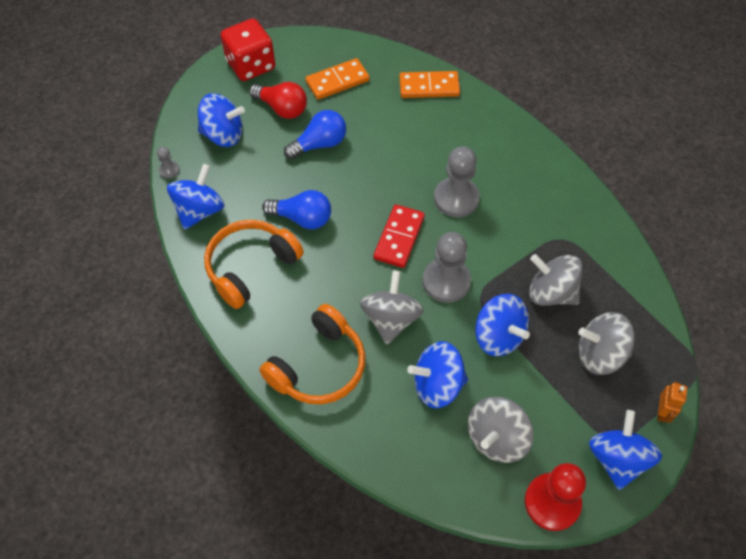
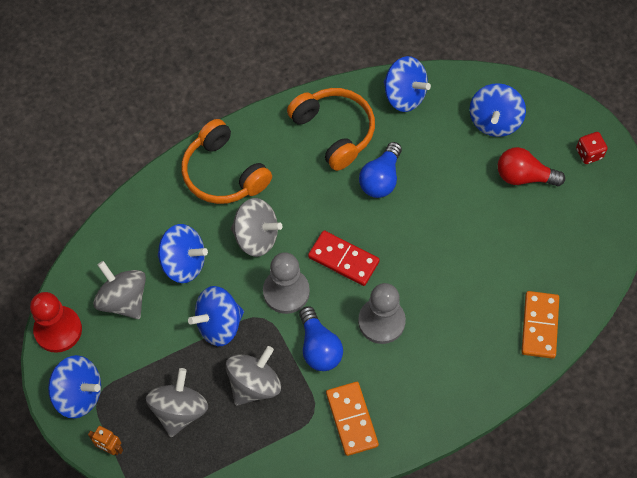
camera: 100 degrees right, 5 degrees up
(169, 170) = (456, 74): grey pawn -> none
(251, 65) = (589, 153): red dice -> red dice, size x0.52
(282, 108) = (524, 176): red light bulb -> red light bulb turned 60 degrees clockwise
(319, 144) = (471, 205): blue light bulb -> blue light bulb (319, 347)
(337, 81) = (557, 234): orange domino -> orange domino (352, 419)
(437, 385) = (183, 263): blue spinning top -> blue spinning top turned 105 degrees clockwise

